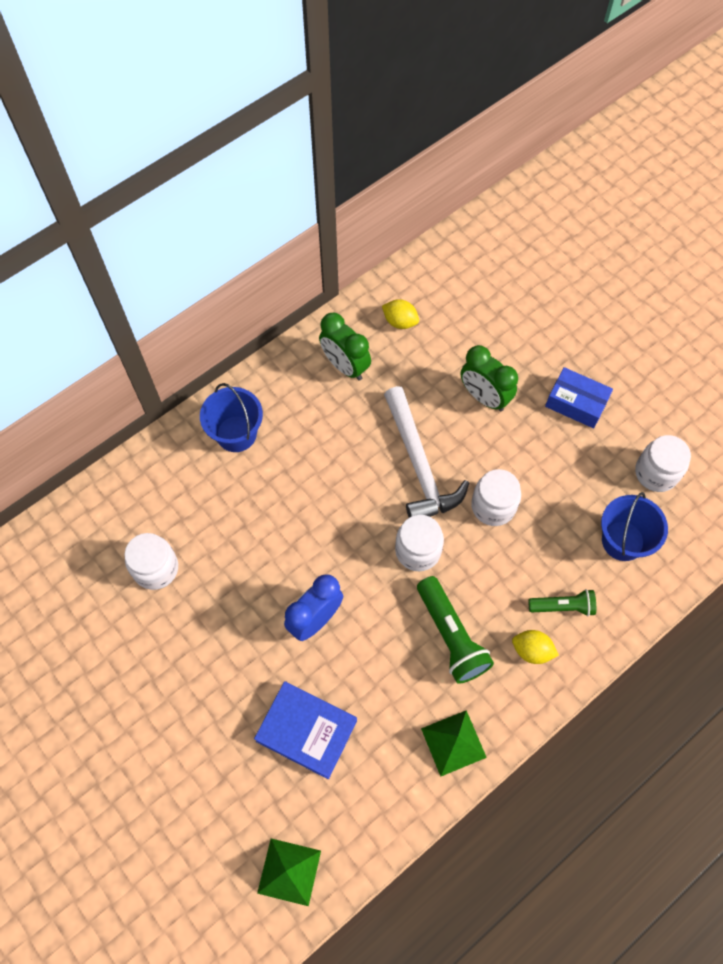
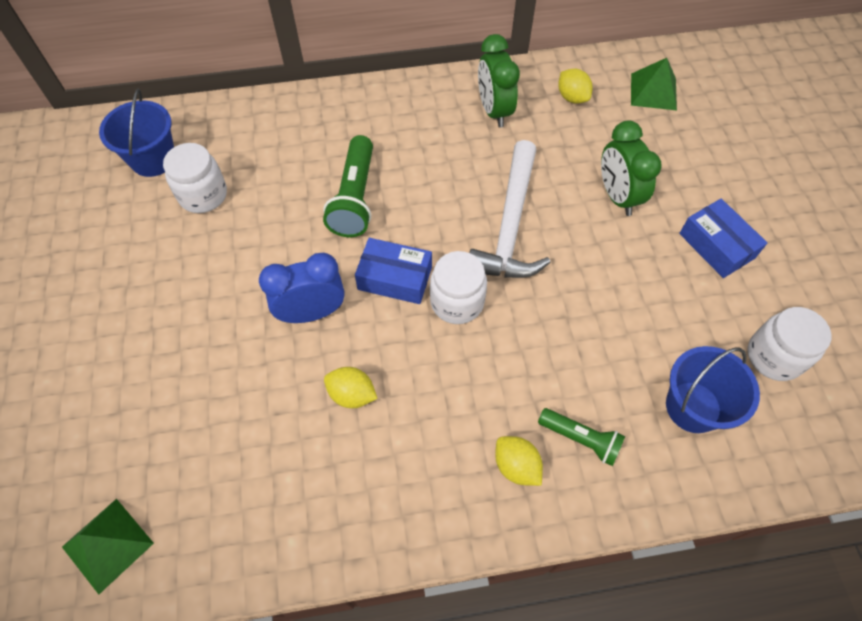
camera: 30 degrees right, 5 degrees down
(236, 434) = (355, 121): blue bucket -> blue bucket (153, 159)
(306, 731) = (228, 413): blue book -> none
(359, 556) = (395, 278): none -> blue box
(387, 665) = (352, 394): none -> yellow lemon
(451, 636) = (437, 402): green flashlight -> green flashlight (355, 198)
(453, 743) = (366, 514): green pyramid -> green pyramid (653, 91)
(493, 506) = (564, 299): white jar -> none

